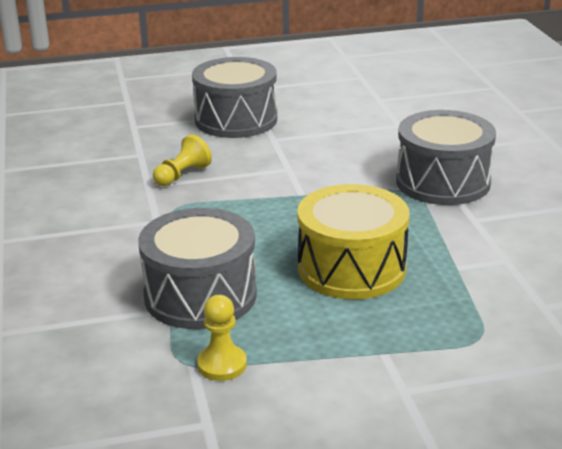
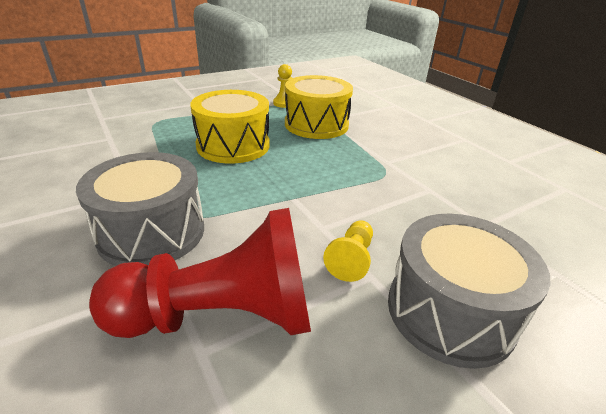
camera: 160 degrees right, 5 degrees up
(182, 175) = (414, 203): yellow pawn -> yellow pawn (351, 259)
(200, 295) = (316, 124): grey drum -> yellow drum
(385, 134) = (221, 315): none -> red pawn

